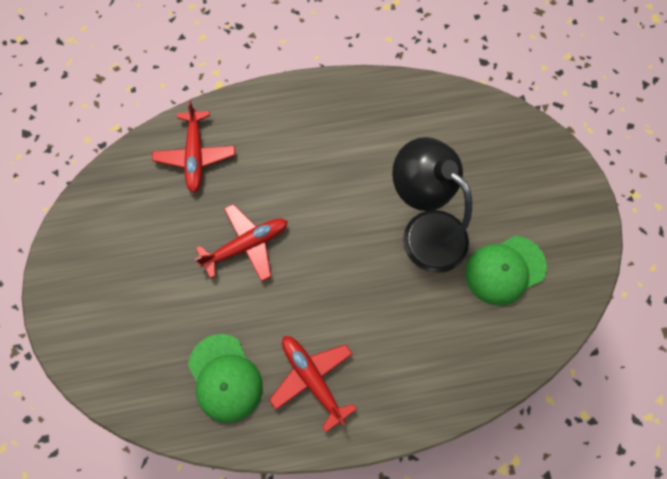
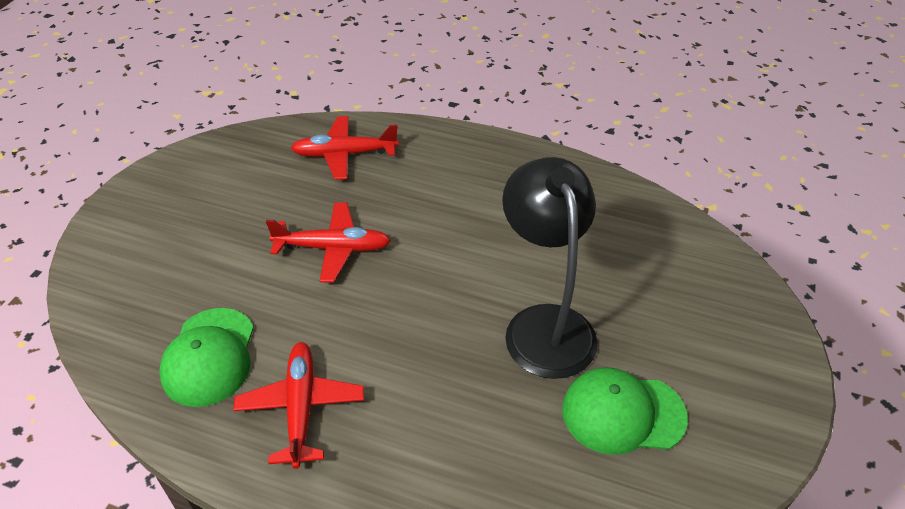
camera: 30 degrees right, 25 degrees down
(195, 155) = (345, 154): red plane -> red plane turned 60 degrees clockwise

